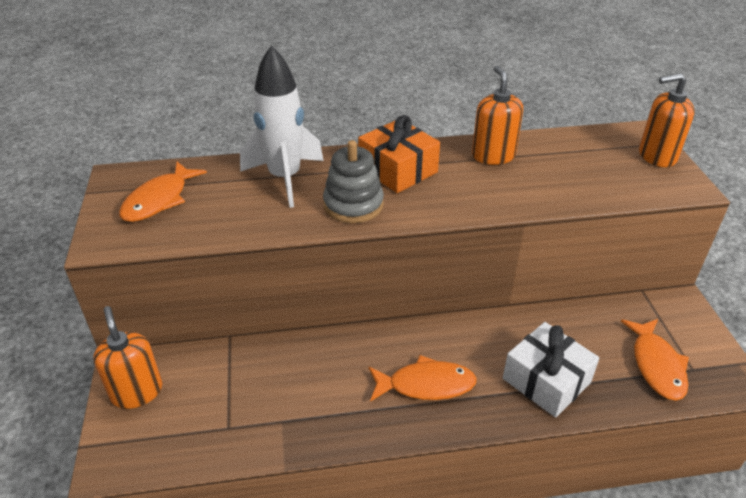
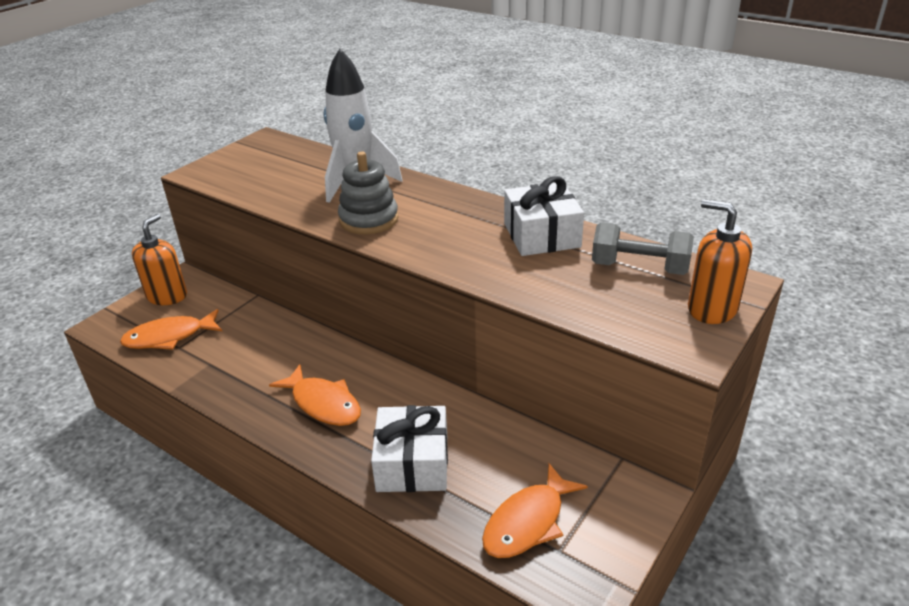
camera: 45 degrees right, 5 degrees down
(159, 200) = (263, 162): orange fish -> orange fish (169, 337)
(398, 170) = (443, 211): orange gift -> none
(493, 155) = (541, 235): orange soap dispenser -> white gift
(582, 149) = (639, 267): none -> grey dumbbell

